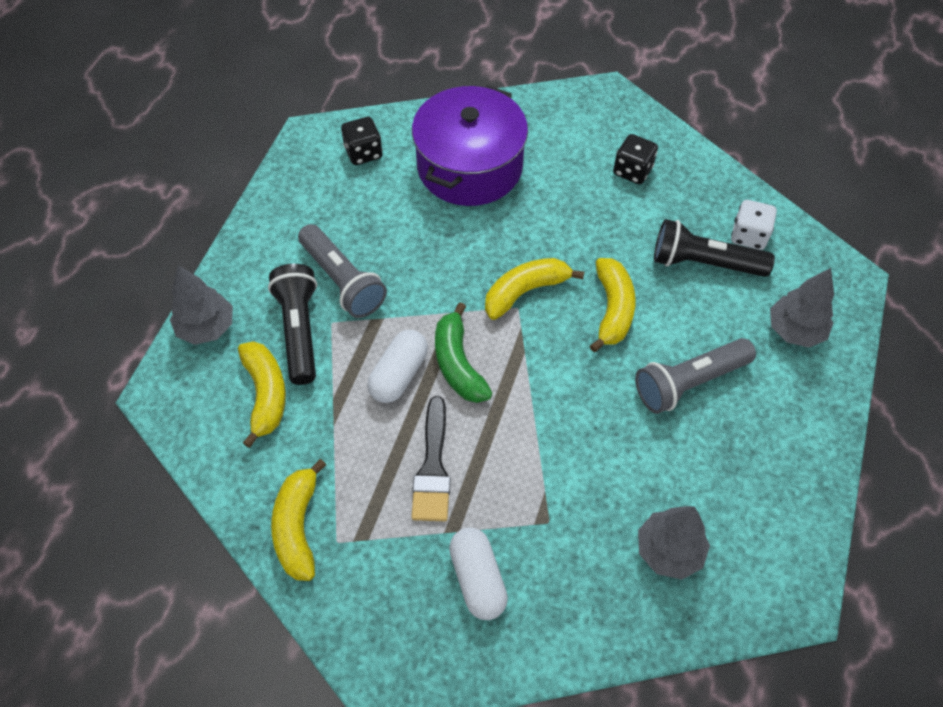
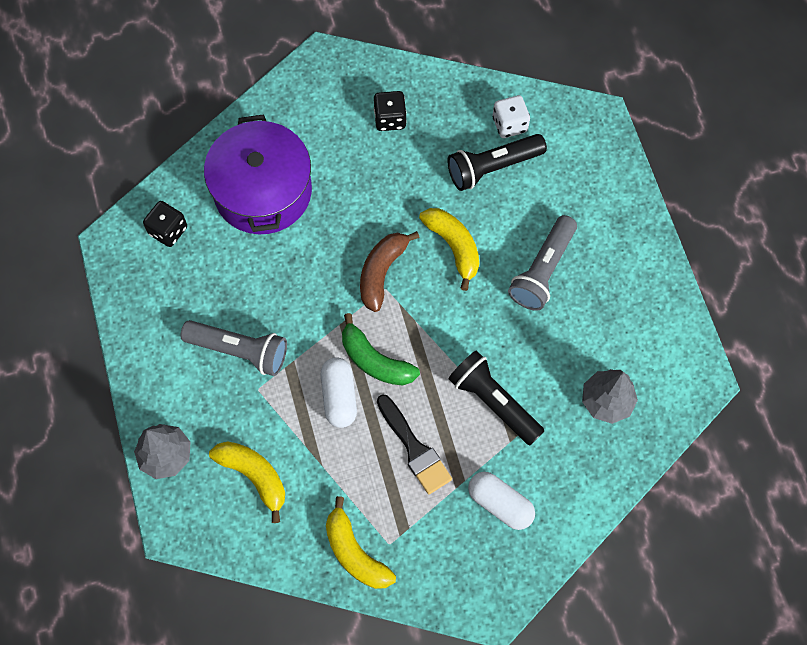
camera: 35 degrees left, 10 degrees up
(299, 331) = (239, 411): black flashlight -> black flashlight (494, 402)
(525, 292) = (382, 272): yellow banana -> brown banana
(795, 330) = (587, 184): grey tree -> none

